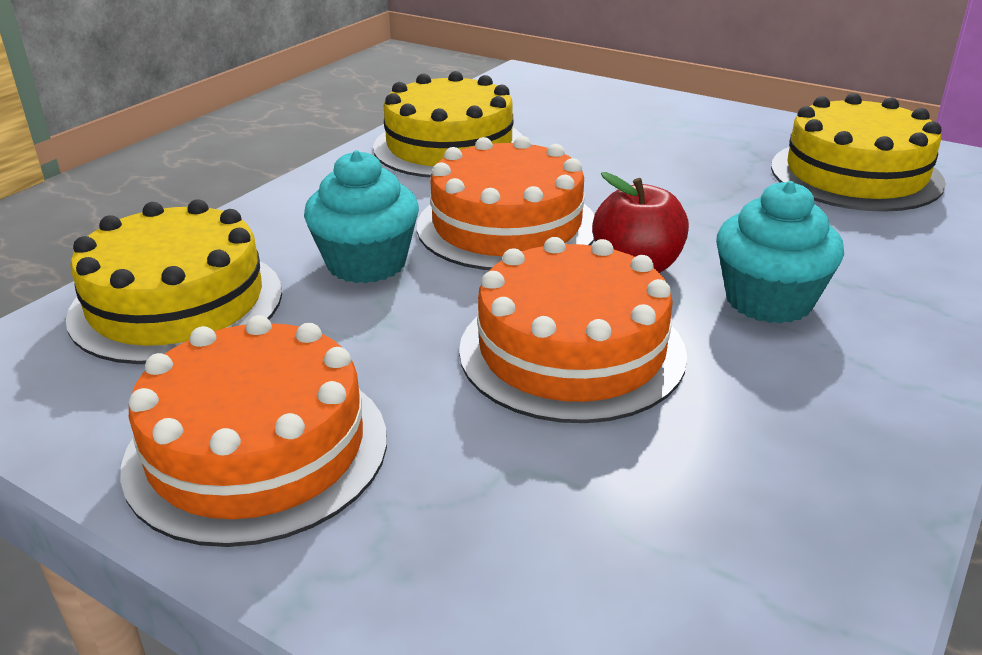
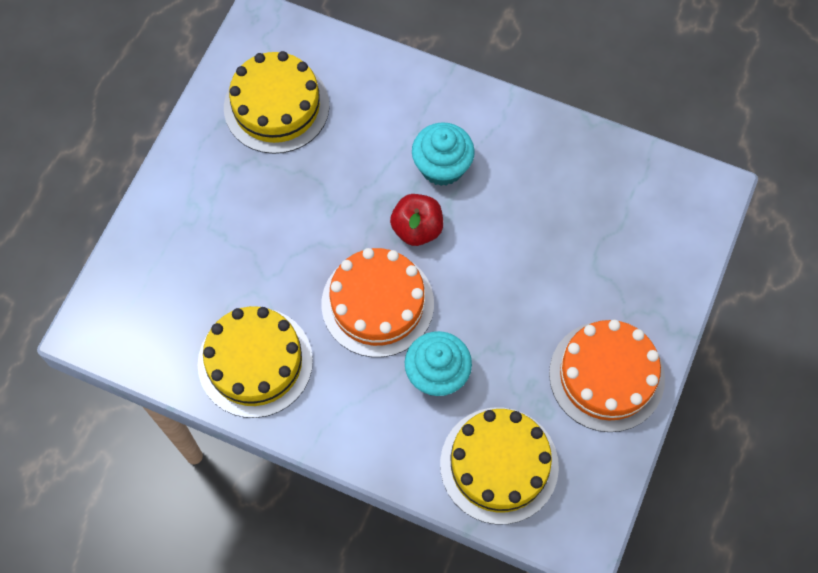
camera: 100 degrees left, 35 degrees up
(572, 351) = (505, 255): orange cake -> none

